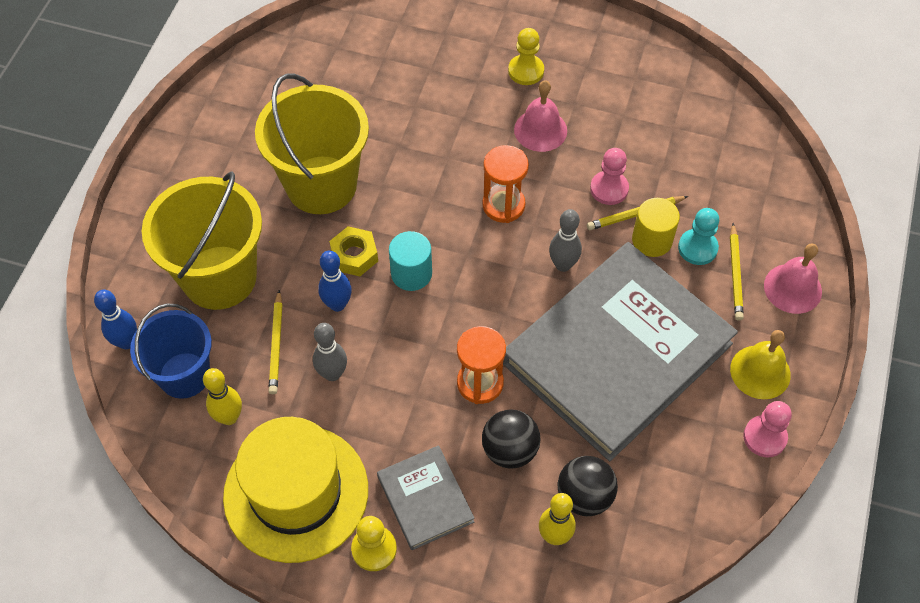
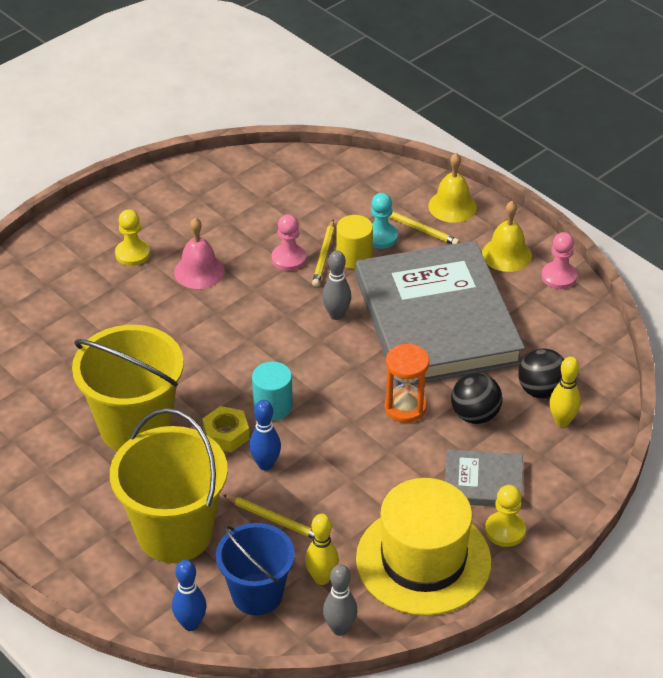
camera: 60 degrees left, 15 degrees down
(332, 374) = (330, 494): grey bowling pin -> grey bowling pin (340, 628)
(503, 205) = (253, 324): orange hourglass -> none
(792, 288) = (452, 206): pink bell -> yellow bell

